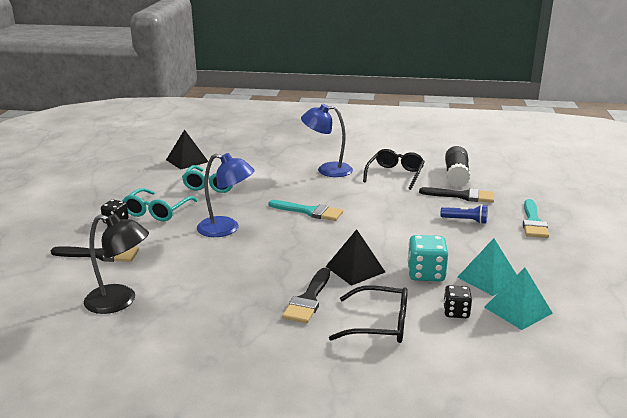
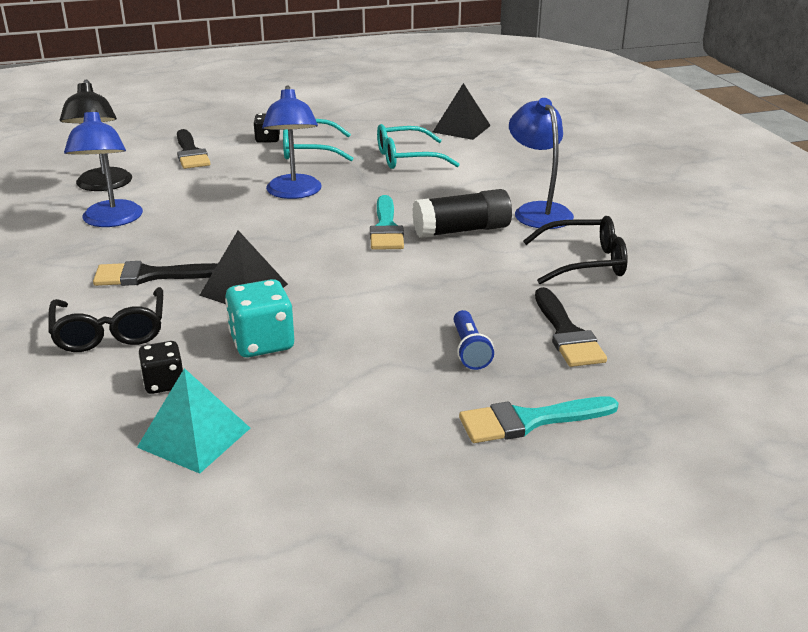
camera: 65 degrees right, 5 degrees up
(197, 305) = (111, 221): none -> blue lamp
(456, 176) = (648, 316): black glue stick -> black glue stick (462, 230)
(488, 278) = (279, 398): turquoise pyramid -> none

